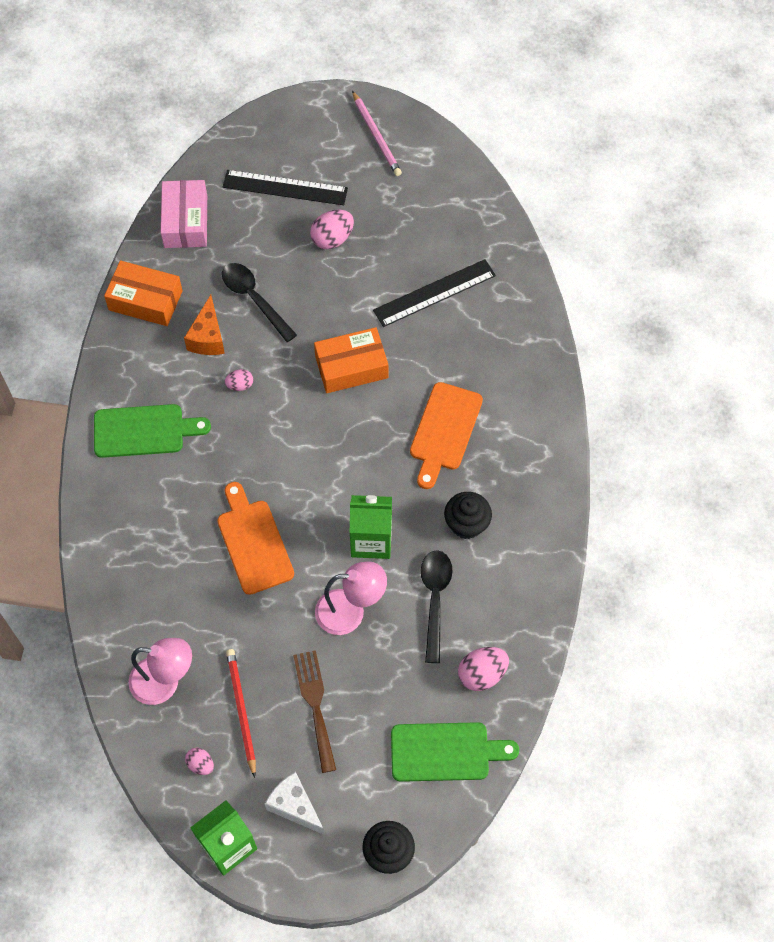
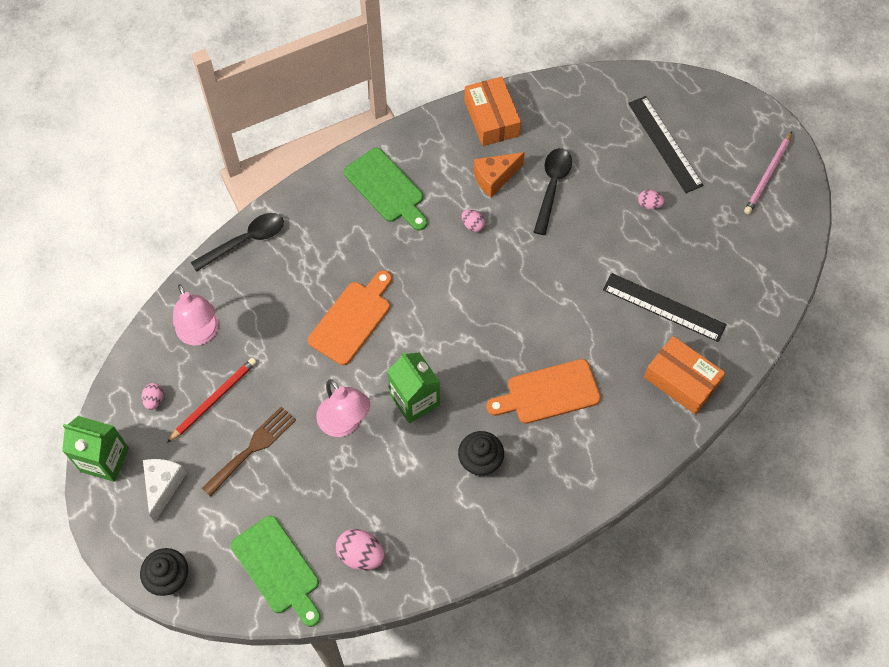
camera: 55 degrees right, 0 degrees up
(185, 221) = (578, 99): pink box -> none
(332, 238) = (649, 205): pink egg -> pink egg, size x0.58
(351, 367) = (550, 290): orange box -> orange box (681, 380)
(435, 599) = (399, 479): black spoon -> black spoon (245, 241)

